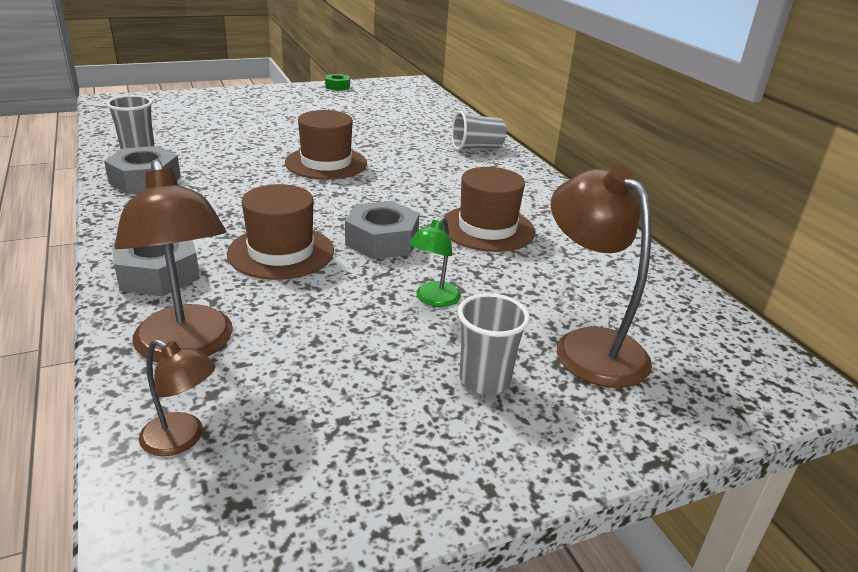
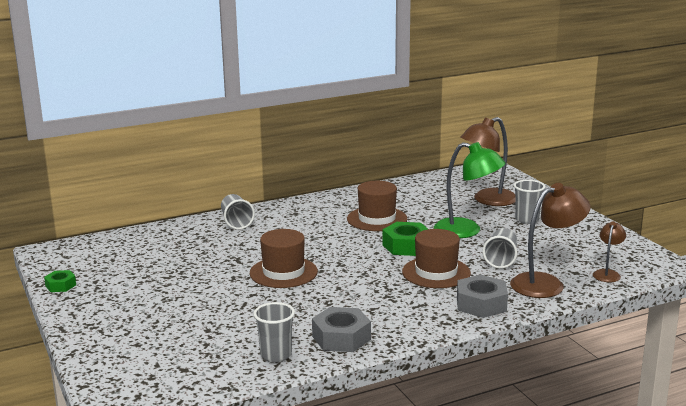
camera: 90 degrees left, 10 degrees down
(303, 316) = (501, 260): none -> grey cup
(382, 240) = (406, 246): grey nut -> green nut
(433, 299) = (467, 231): green lamp -> green lamp, size x1.89

